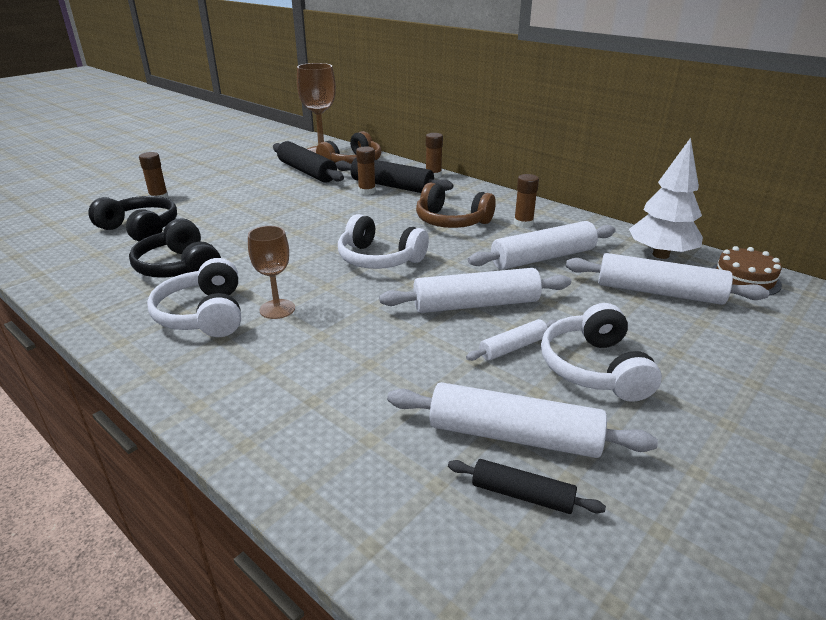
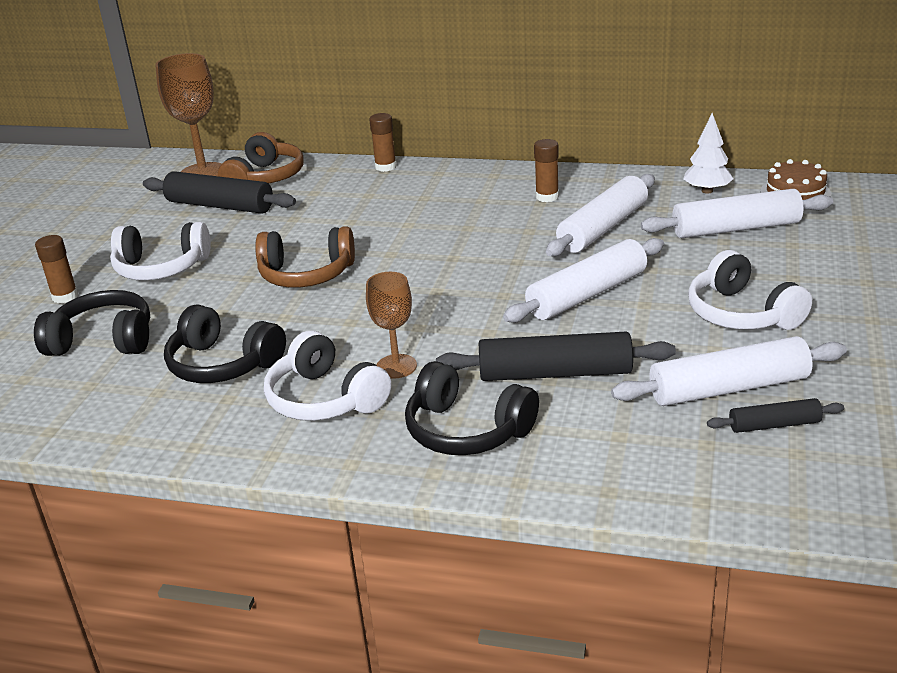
camera: 25 degrees left, 0 degrees up
(262, 380) = (466, 430): none -> black headphones
(367, 191) = (330, 210): brown glue stick -> none
(379, 259) = (440, 282): white headphones -> white headphones (161, 268)
(392, 186) = (352, 194): black rolling pin -> black rolling pin (555, 373)
(451, 221) = (469, 217): brown headphones -> brown headphones (306, 274)
(513, 347) = (659, 321): white rolling pin -> none
(660, 255) = (707, 191): white tree -> white tree, size x0.65

